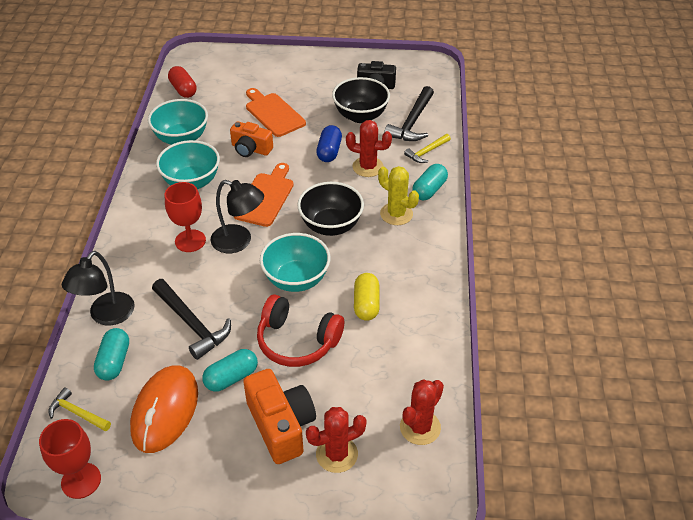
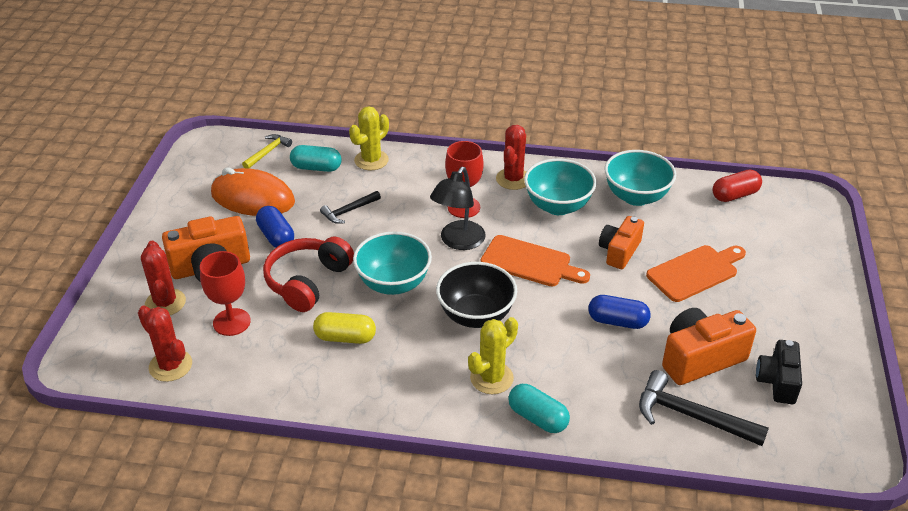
camera: 95 degrees right, 5 degrees down
(81, 480) = (202, 159): red goblet -> red goblet (231, 322)
(106, 316) = (371, 160): black lamp -> yellow cactus
(192, 324) = (349, 211): black hammer -> black hammer, size x0.59
(231, 378) = (276, 237): turquoise capsule -> blue capsule
(360, 116) = (700, 358): black bowl -> orange camera
(368, 167) = (586, 357): red cactus -> red cactus (513, 179)
(426, 152) = (621, 425): yellow hammer -> none

